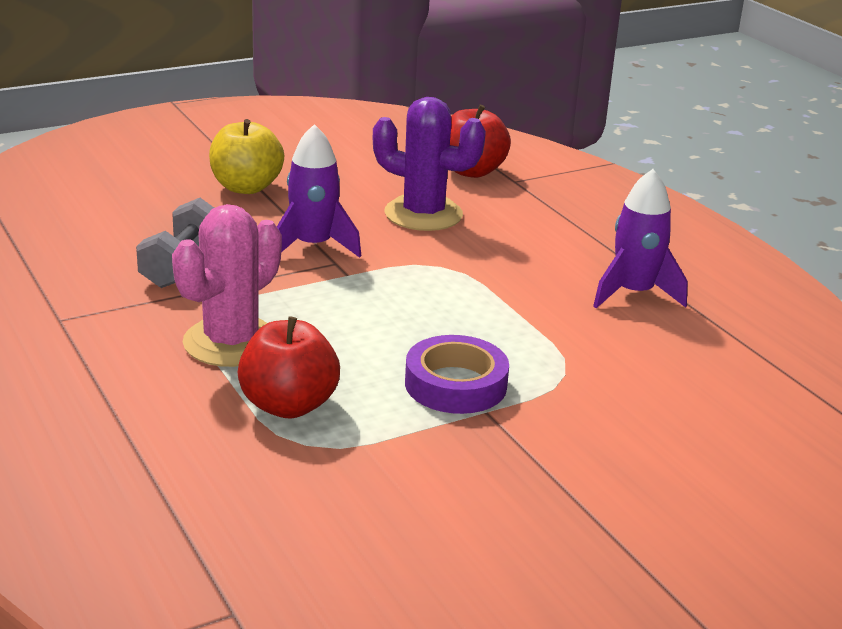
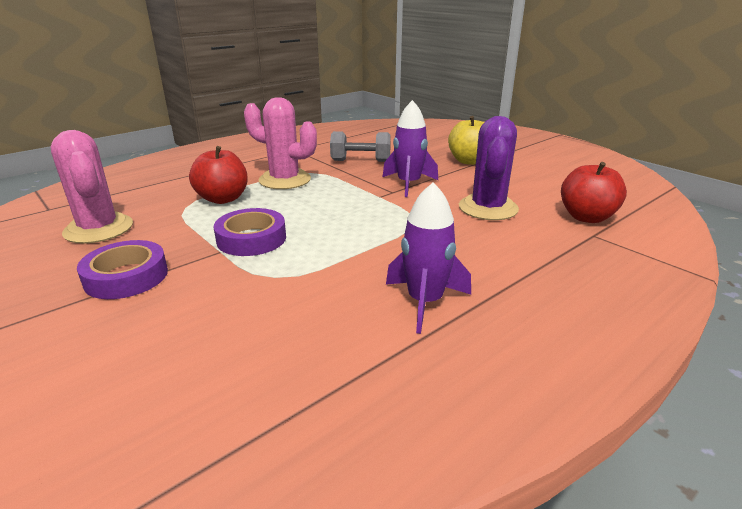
camera: 80 degrees right, 0 degrees up
(366, 531) = (99, 229): none -> pink cactus
(543, 486) = (126, 276): none -> purple tape

